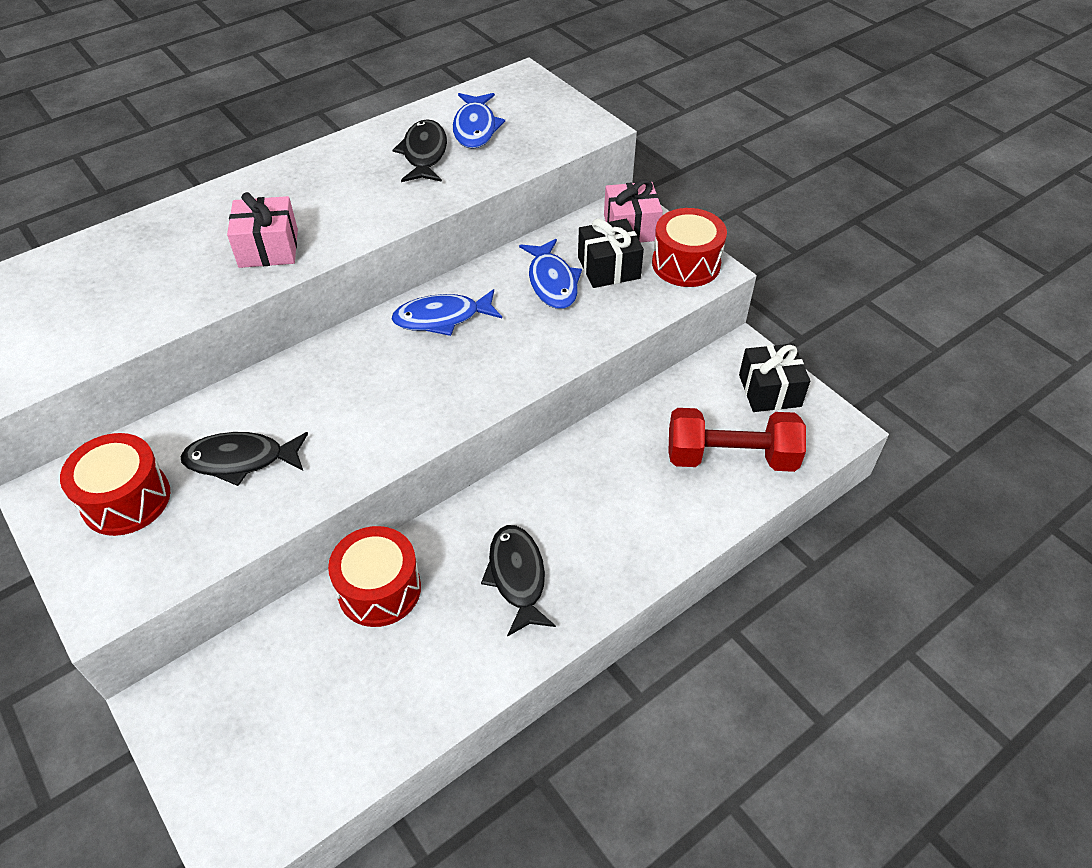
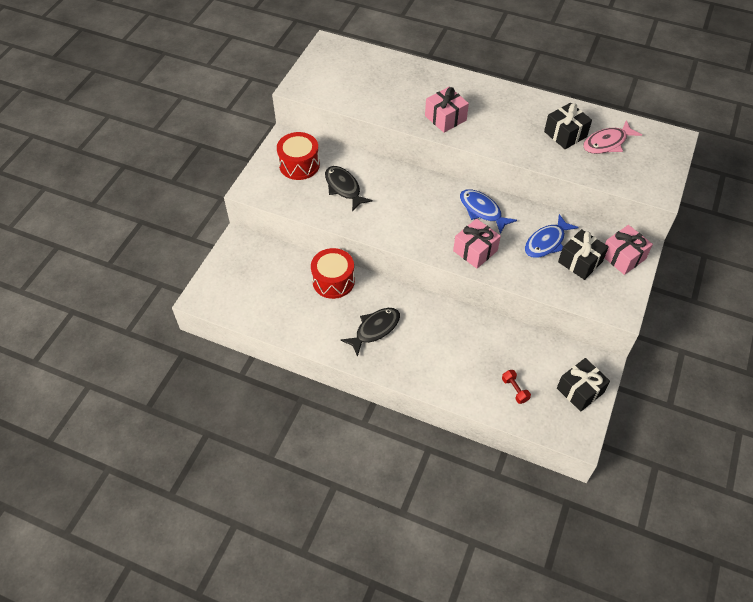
camera: 60 degrees right, 5 degrees up
(424, 154) = (565, 134): black fish -> black gift
(475, 128) = (607, 143): blue fish -> pink fish
(506, 360) = (475, 251): none -> pink gift
(686, 264) = (616, 296): red drum -> none
(730, 457) = (515, 390): red dumbbell -> red dumbbell, size x0.42

